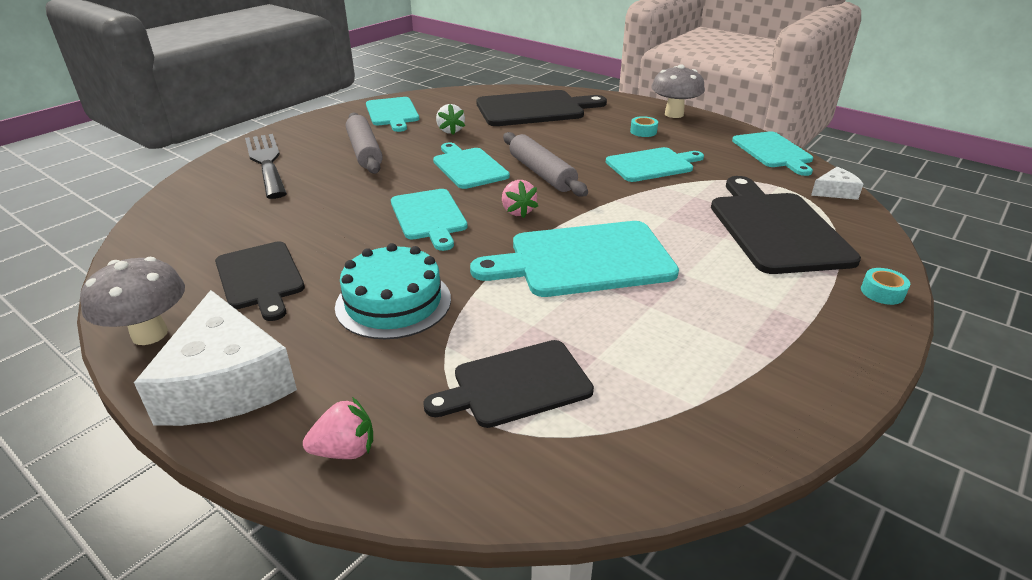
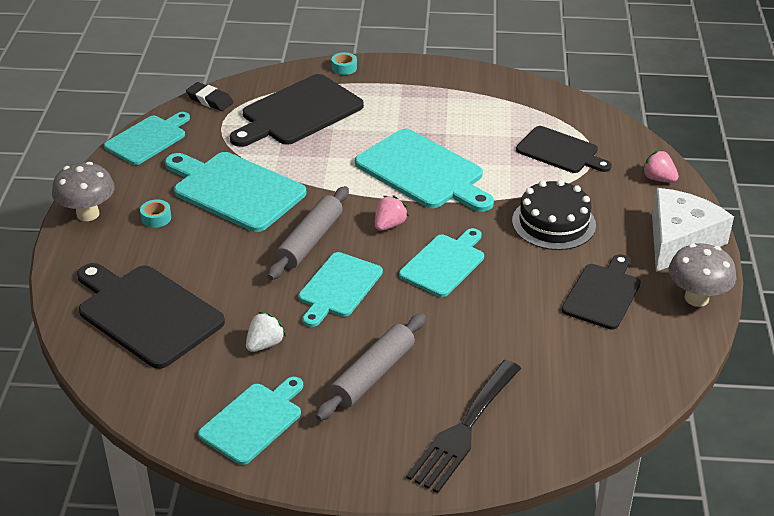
camera: 125 degrees left, 5 degrees up
(393, 302) = (553, 223): turquoise cake -> black cake
(652, 165) = (235, 190): turquoise cutting board -> turquoise cutting board, size x1.55
(835, 192) = (209, 100): white cheese -> black eraser

